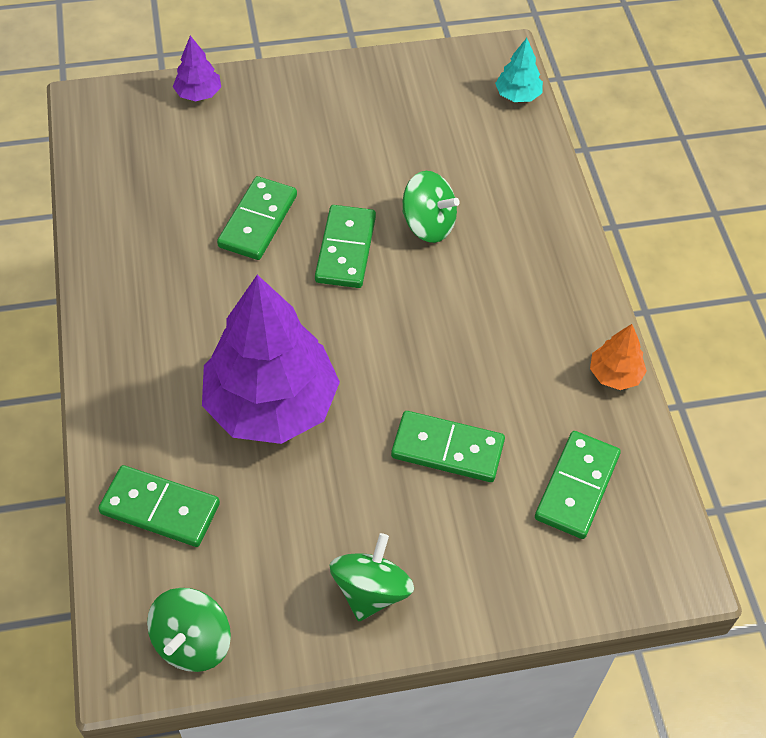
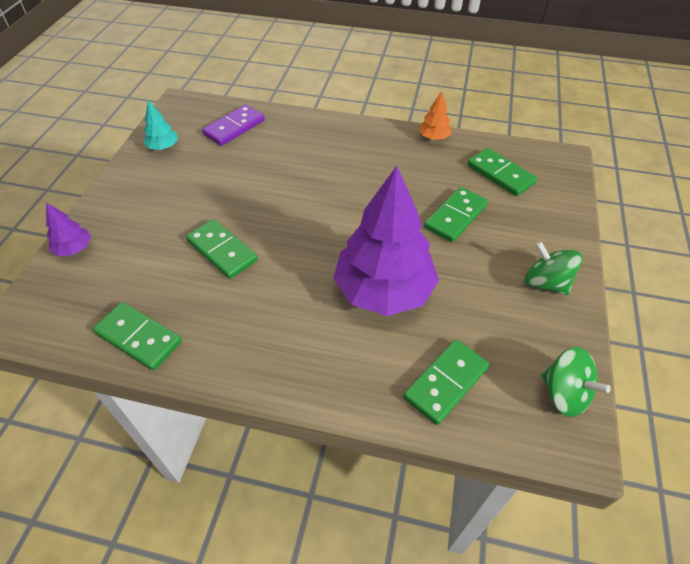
camera: 65 degrees left, 5 degrees down
(345, 249) = (278, 214): green domino -> green domino (138, 338)
(428, 225) = (285, 172): green spinning top -> none
(486, 135) = (234, 127): none -> purple domino
(518, 95) = (215, 107): turquoise tree -> turquoise tree (163, 147)

